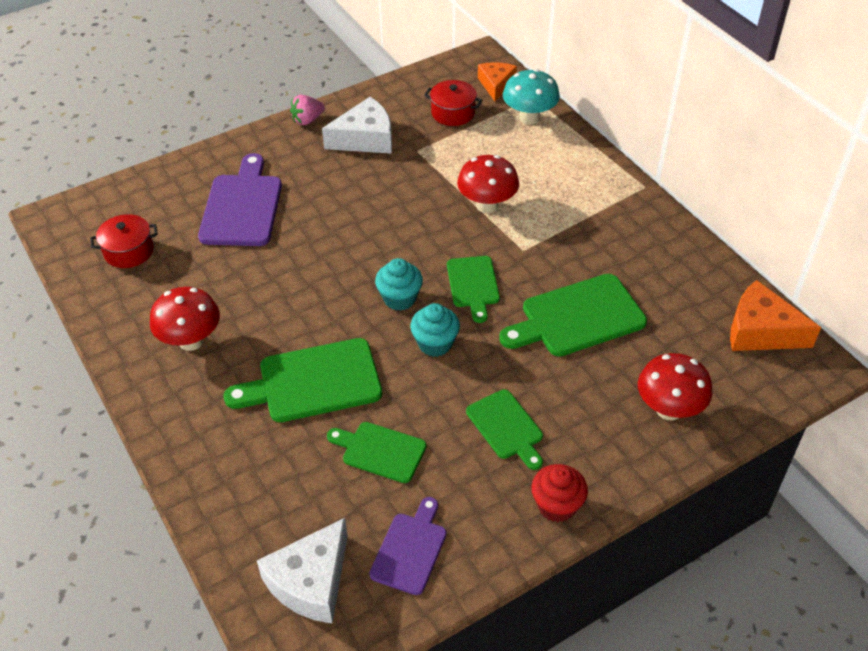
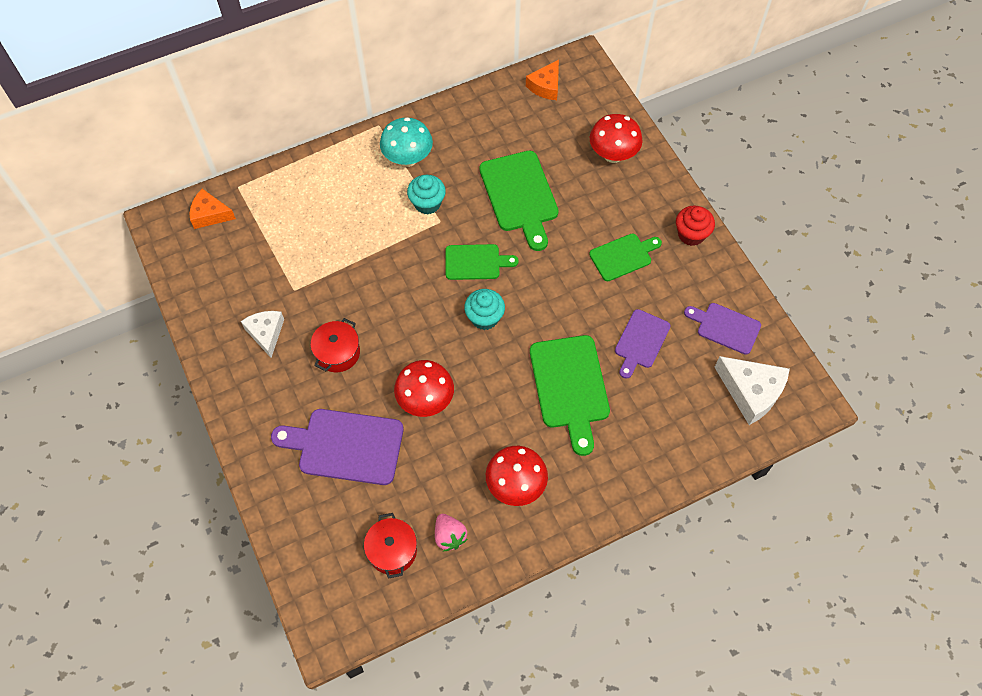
camera: 85 degrees left, 15 degrees up
(307, 120) = (224, 385): pink strawberry -> pink strawberry (449, 536)
(365, 138) = (266, 333): white cheese -> white cheese, size x0.66
(380, 451) = (640, 341): green cutting board -> purple cutting board
(435, 343) = (537, 296): turquoise cupcake -> turquoise cupcake (427, 203)
(453, 113) = (244, 255): red pot -> red pot (337, 353)
(487, 205) = (381, 241): red mushroom -> red mushroom (425, 400)
(529, 118) = (267, 194): turquoise mushroom -> turquoise mushroom (408, 159)
(760, 331) = (546, 86): orange cheese -> orange cheese, size x0.66

